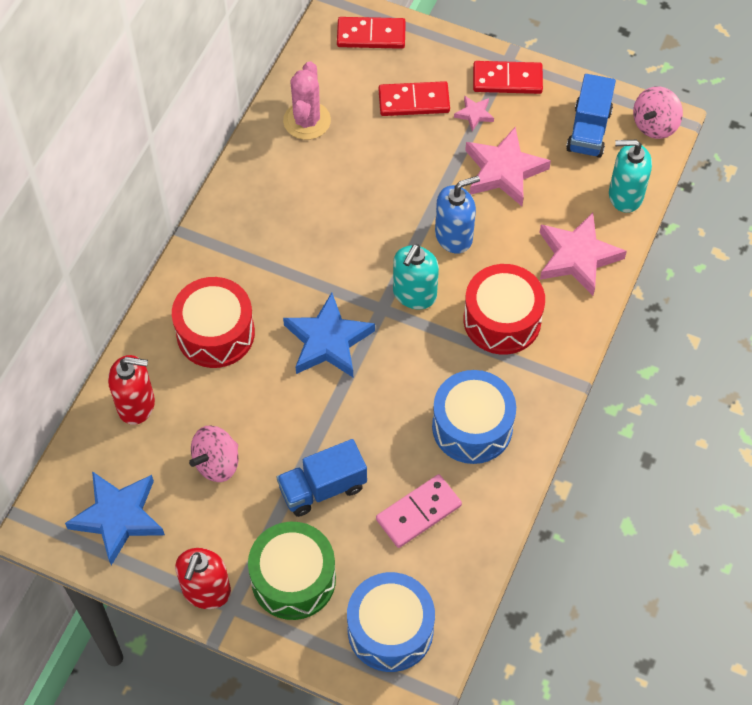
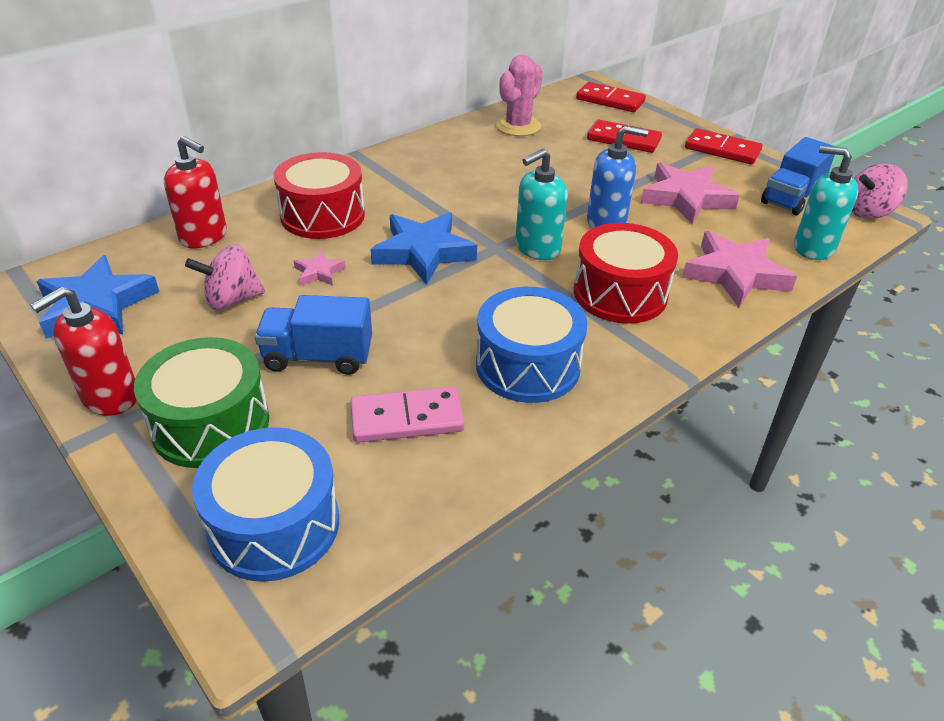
camera: 25 degrees right, 20 degrees down
(474, 114) = (677, 160): pink star -> pink star (319, 272)

